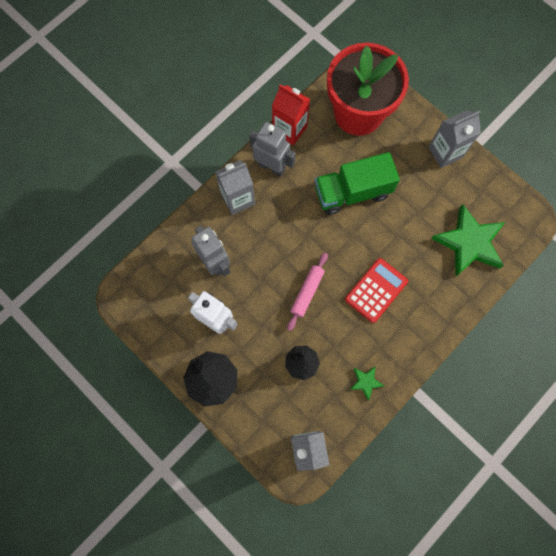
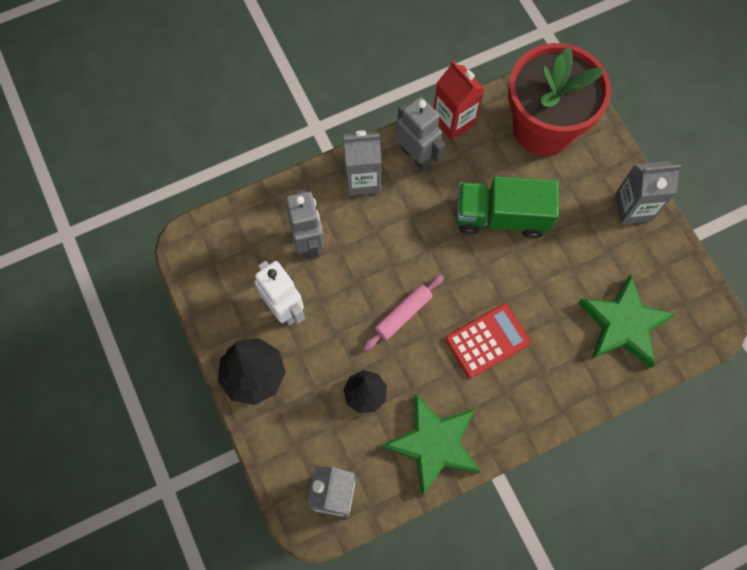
camera: 20 degrees right, 5 degrees down
(365, 382) = (434, 444): green star -> green star, size x2.24

